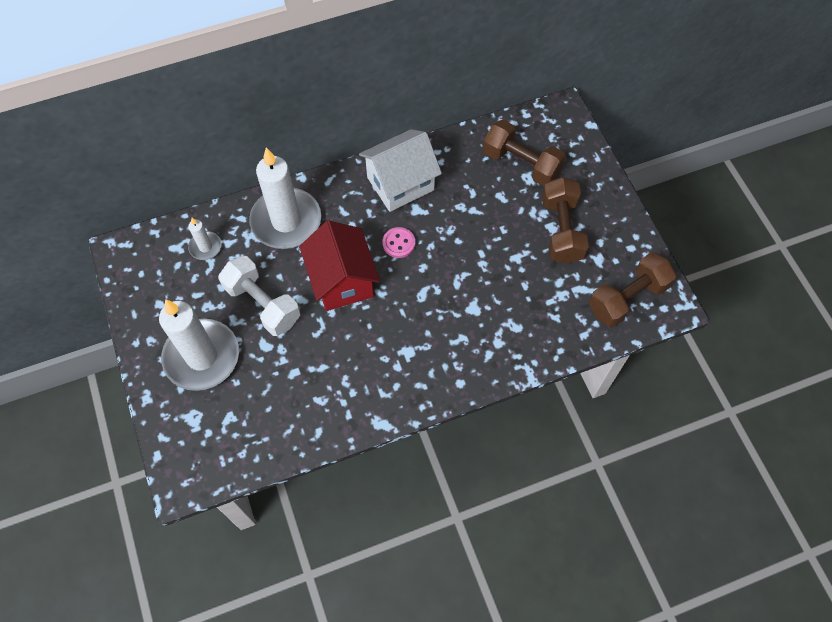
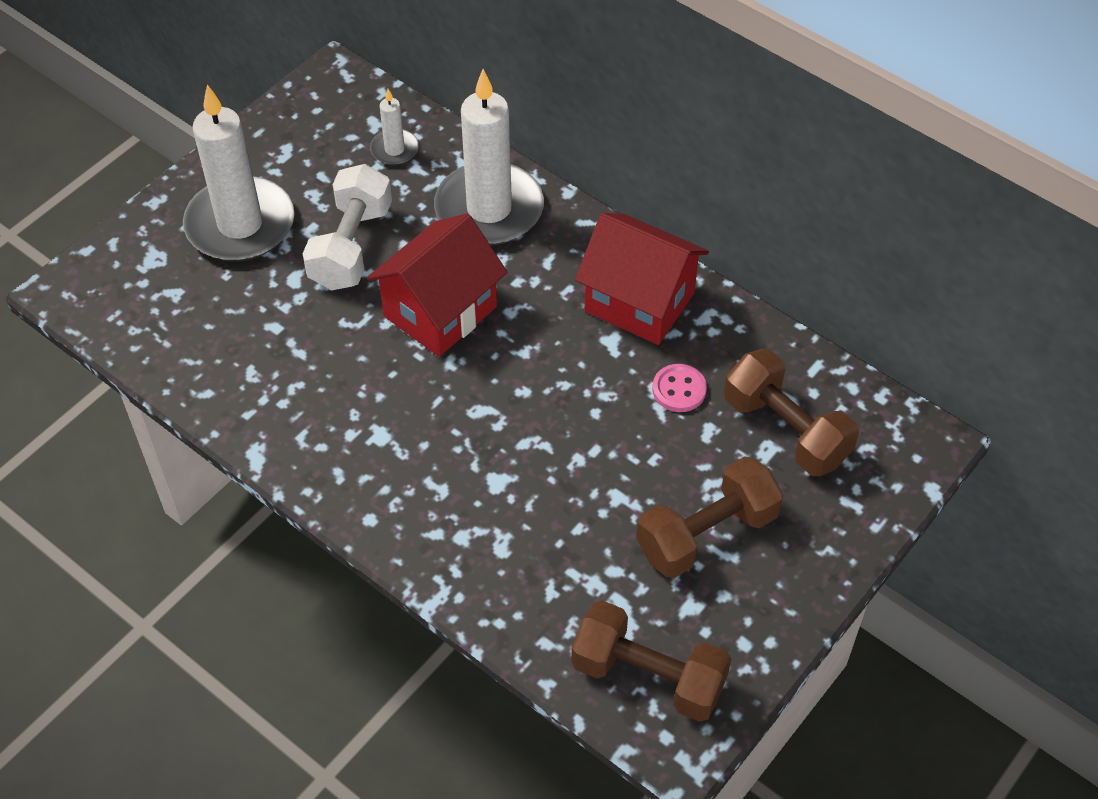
camera: 60 degrees right, 10 degrees down
(398, 243) = (541, 345): pink button -> pink button (679, 389)
(400, 184) = (639, 302): white house -> red house
(521, 164) = (785, 430): brown dumbbell -> brown dumbbell turned 45 degrees counterclockwise

